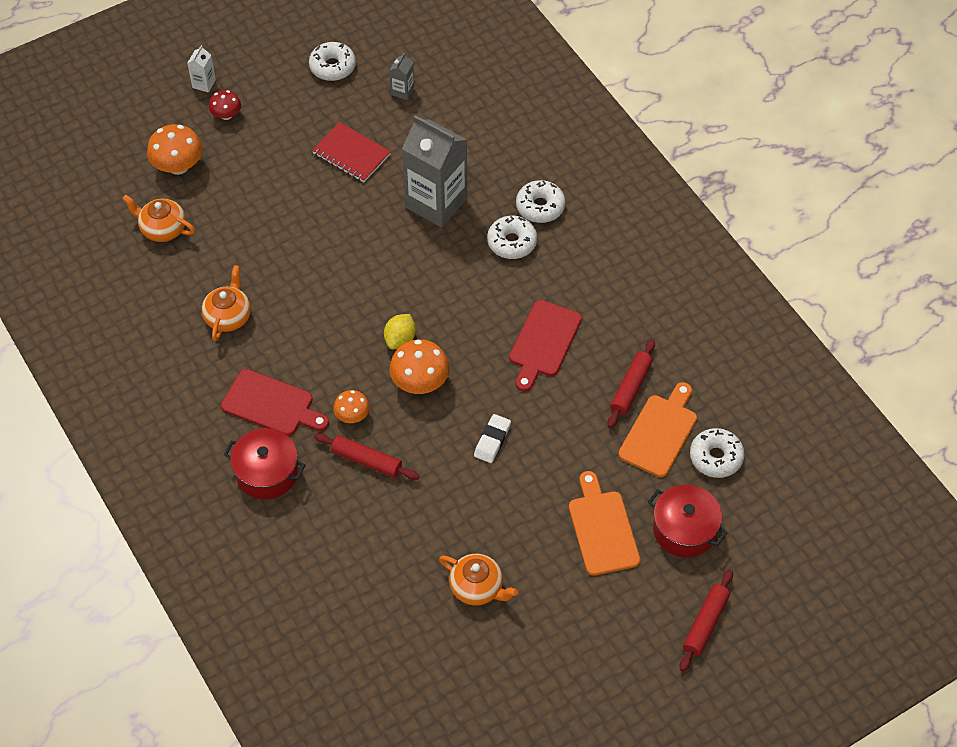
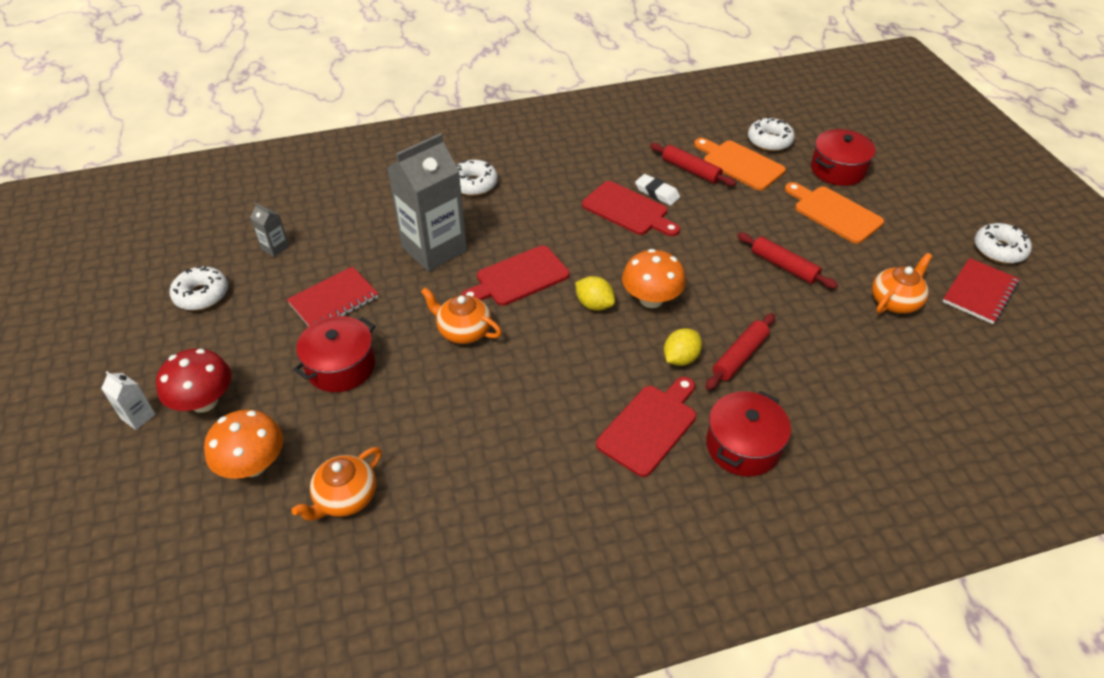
camera: 75 degrees left, 10 degrees down
(226, 115) = (204, 401): red mushroom -> red mushroom, size x1.66
(228, 316) = (511, 448): orange teapot -> orange teapot (463, 331)
(281, 184) = (341, 366): none -> red pot
(352, 415) = (680, 358): orange mushroom -> yellow lemon
(418, 275) = (518, 277): none -> red cutting board
(492, 440) = (730, 262): white eraser -> white eraser (657, 193)
(512, 242) = (506, 208): white donut -> white donut (999, 250)
(514, 666) = (979, 292): none -> red notebook
(602, 529) = (834, 213): orange cutting board -> orange cutting board turned 45 degrees clockwise
(705, 623) = (928, 176): red rolling pin -> red rolling pin (784, 266)

